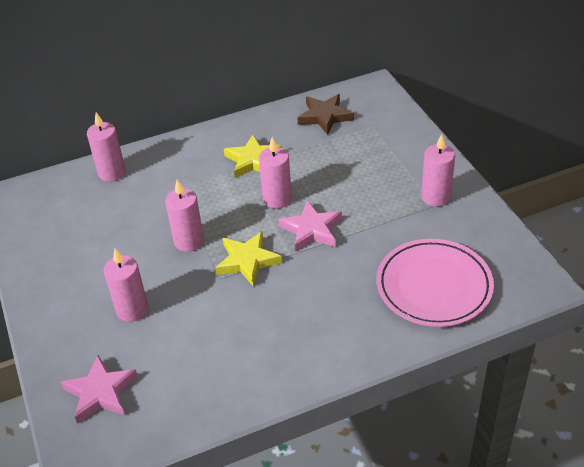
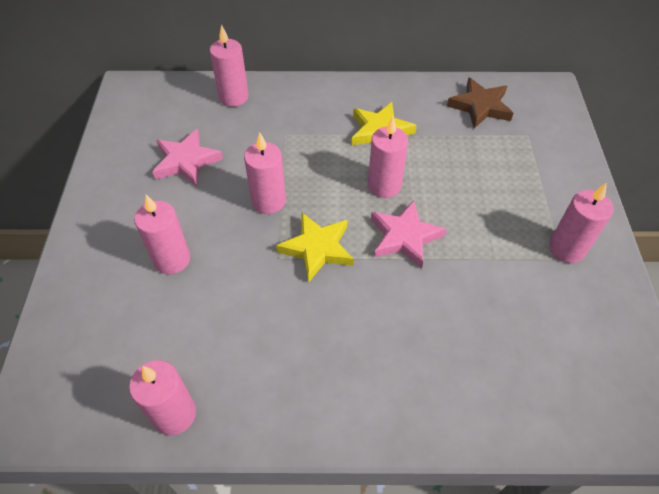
camera: 20 degrees right, 10 degrees up
(100, 392) = (89, 346): pink star -> pink star (186, 161)
(198, 408) = (174, 414): none -> pink candle
(434, 286) = (516, 368): pink plate -> none

